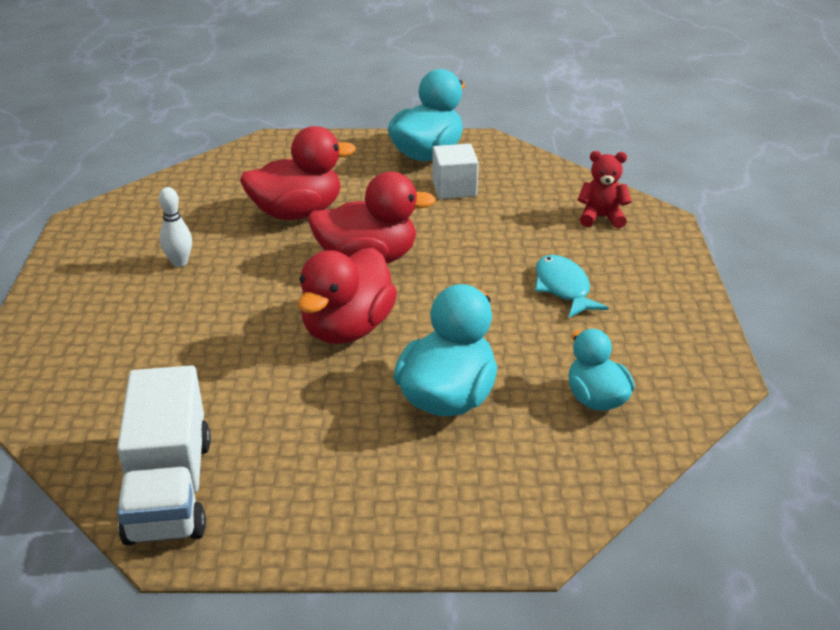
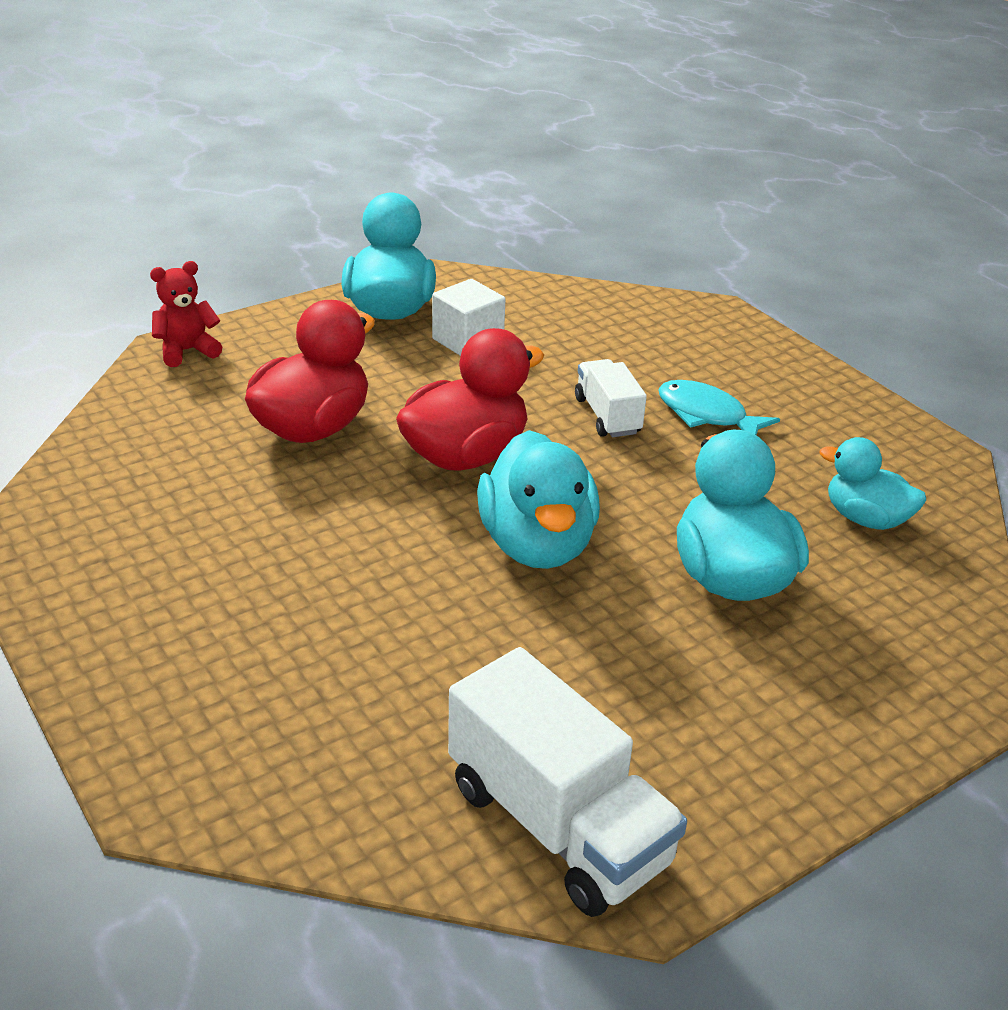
camera: 35 degrees left, 0 degrees up
(179, 262) = (231, 543): white bowling pin -> none
(347, 328) = (537, 545): red duck -> turquoise duck
(491, 265) = (607, 416): none -> white truck
(601, 217) = (657, 327): red teddy bear -> red teddy bear (187, 351)

